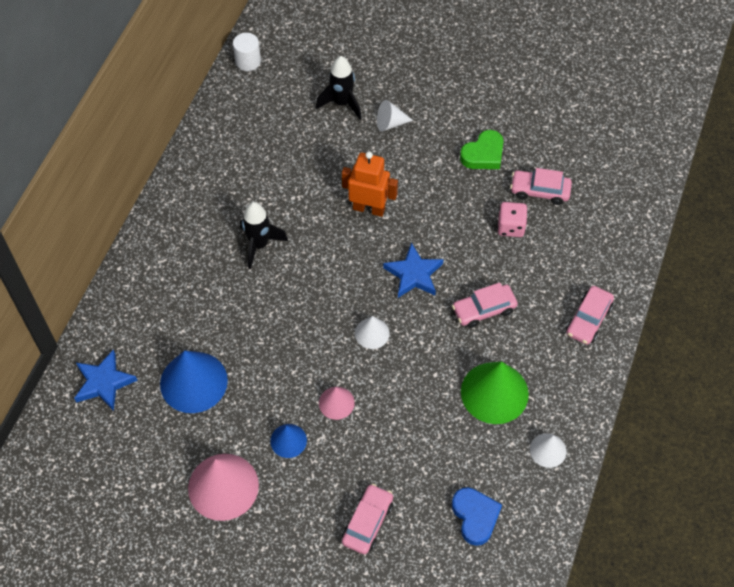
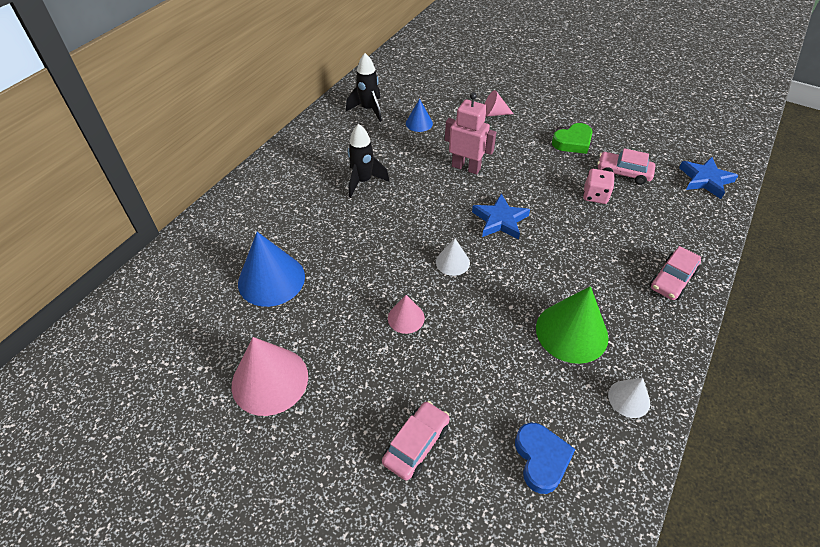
camera: 10 degrees right, 10 degrees down
(104, 382) = (188, 268): blue star -> blue star (705, 180)
(248, 61) = (385, 66): white cylinder -> none
(288, 440) = (349, 346): blue cone -> blue cone (419, 123)
(342, 103) = (455, 97): black rocket -> black rocket (368, 110)
(369, 208) = (466, 167): orange robot -> pink robot
(390, 123) = (494, 114): white cone -> pink cone
(484, 310) = (565, 257): pink car -> none

